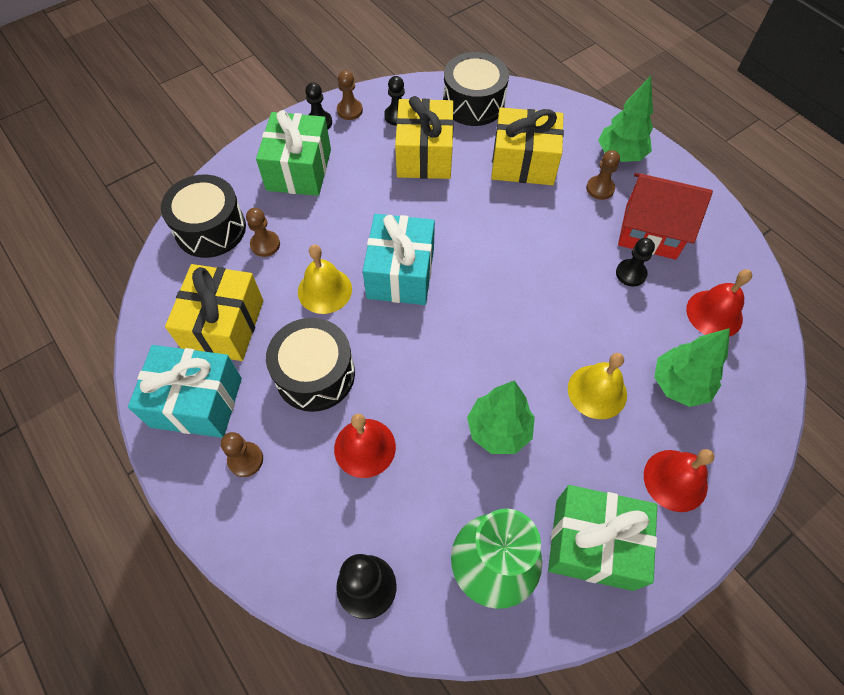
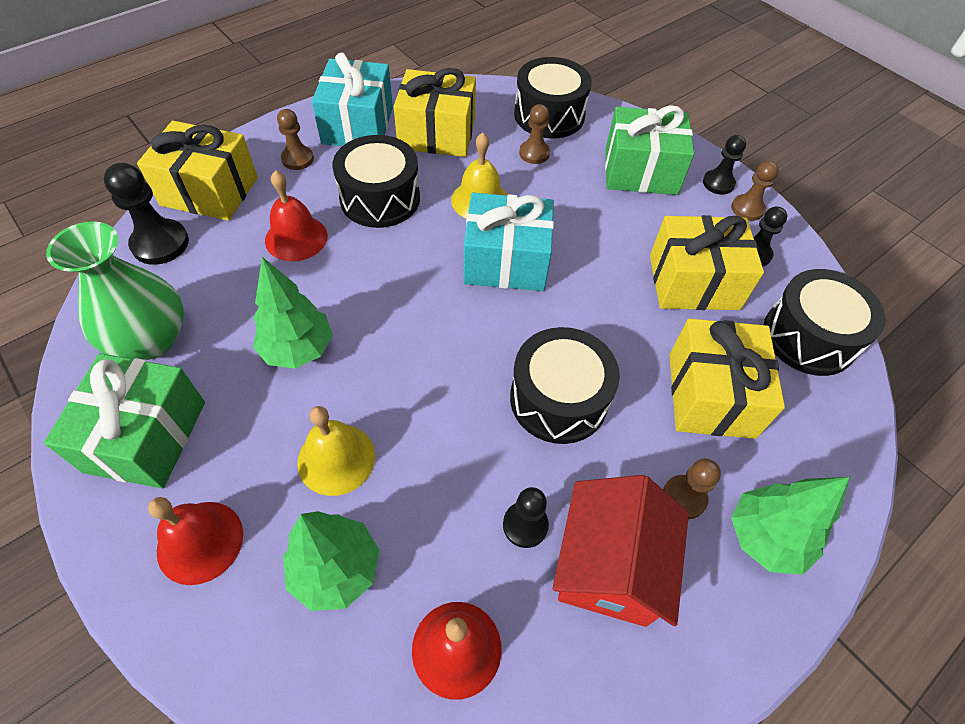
camera: 85 degrees right, 5 degrees down
(288, 549) = (209, 191): none -> yellow gift
(533, 248) = (558, 399): none -> black drum

